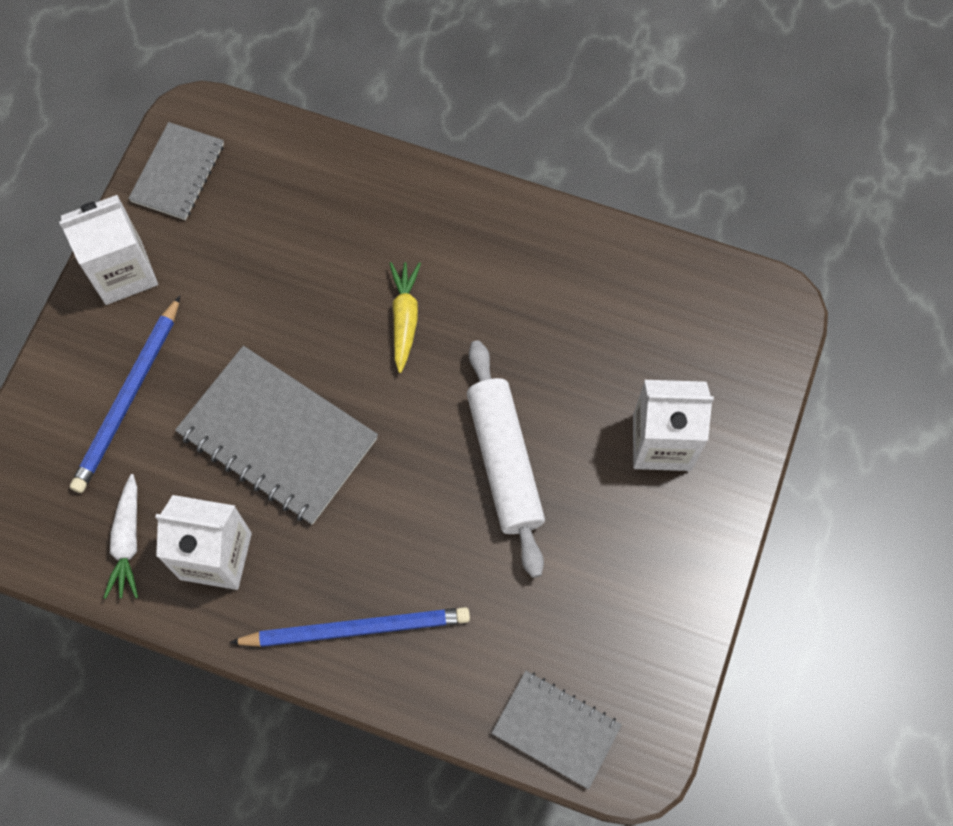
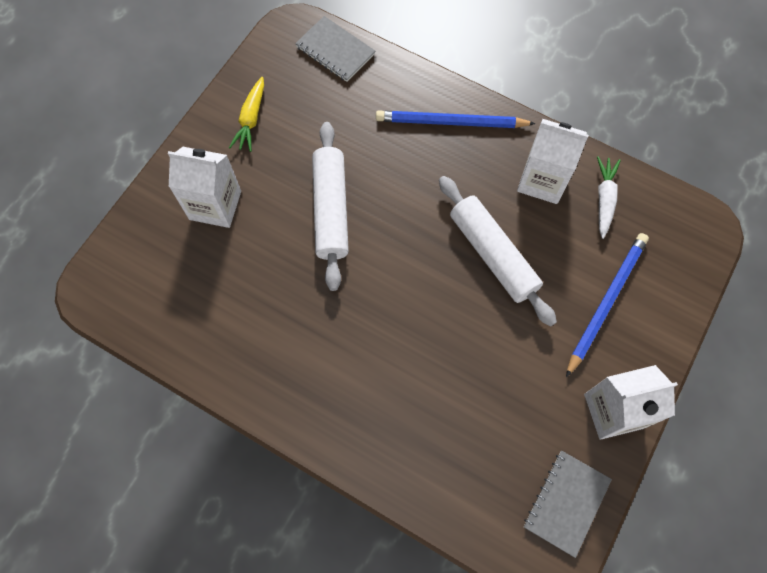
camera: 170 degrees left, 0 degrees up
(278, 436) = (493, 254): grey notebook -> white rolling pin
(404, 318) = (384, 330): yellow carrot -> yellow carrot (251, 119)

